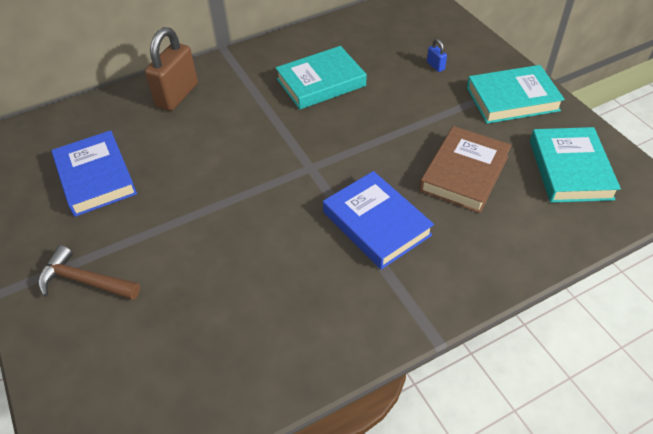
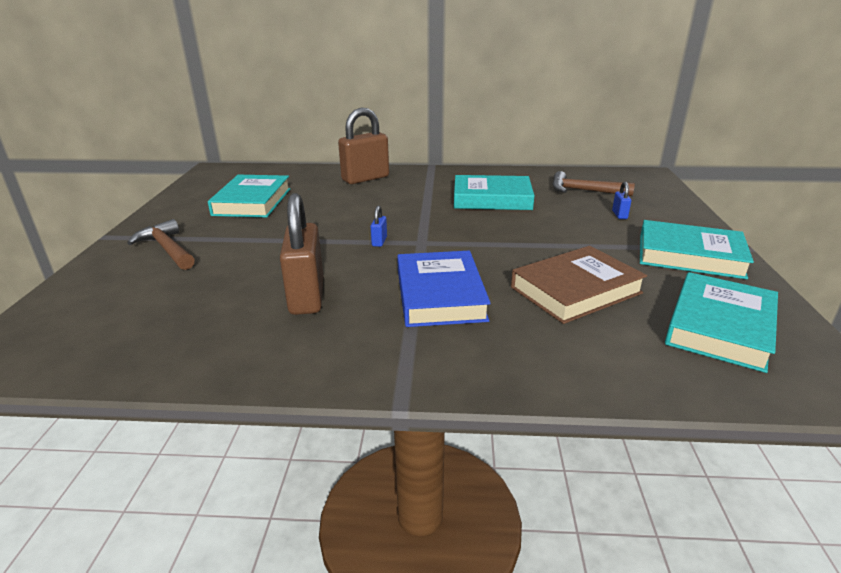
camera: 30 degrees right, 20 degrees down
(96, 177) = (252, 202): blue book -> turquoise book
(274, 182) = (379, 241): none -> blue padlock
(277, 275) = (307, 296): none -> brown padlock
(387, 41) = (584, 191): none -> brown hammer

